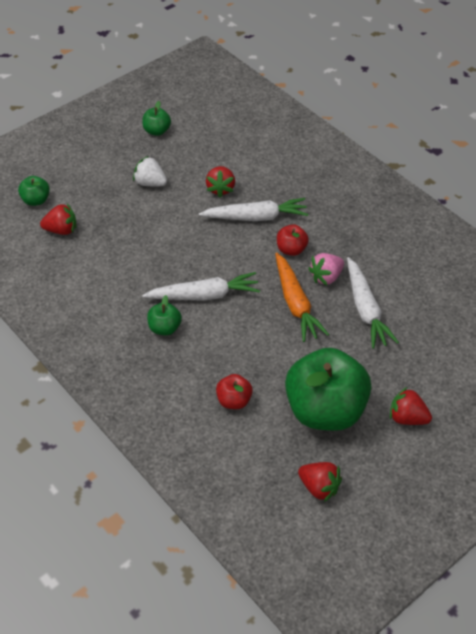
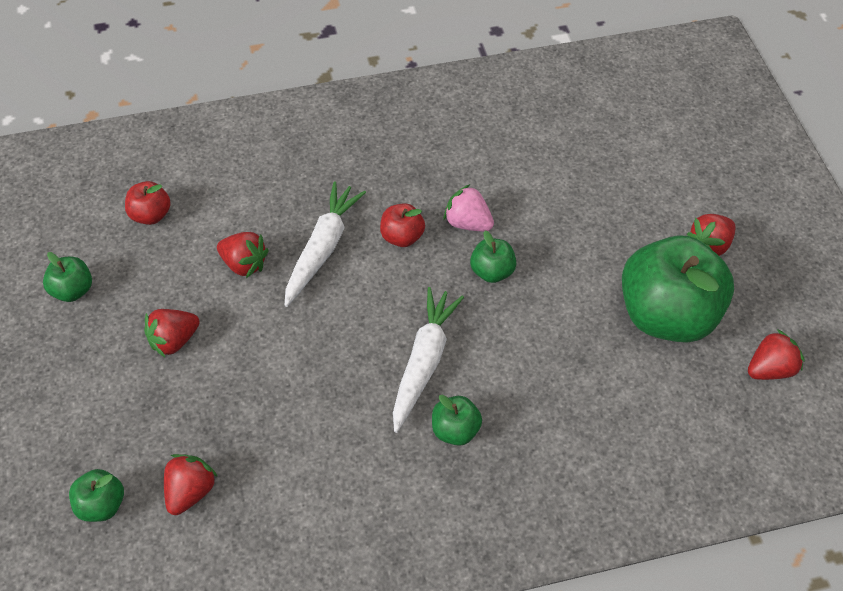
camera: 65 degrees left, 5 degrees up
(150, 183) = (174, 340): white strawberry -> red strawberry
(234, 401) = (611, 401): red apple -> red apple (150, 215)
(295, 303) = (492, 271): orange carrot -> green apple
(326, 277) = (467, 223): pink strawberry -> pink strawberry turned 135 degrees clockwise
(365, 309) = (538, 209): white carrot -> none

